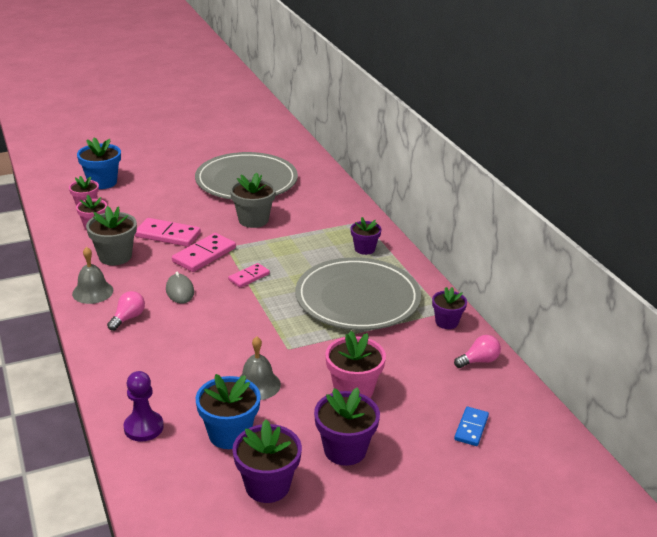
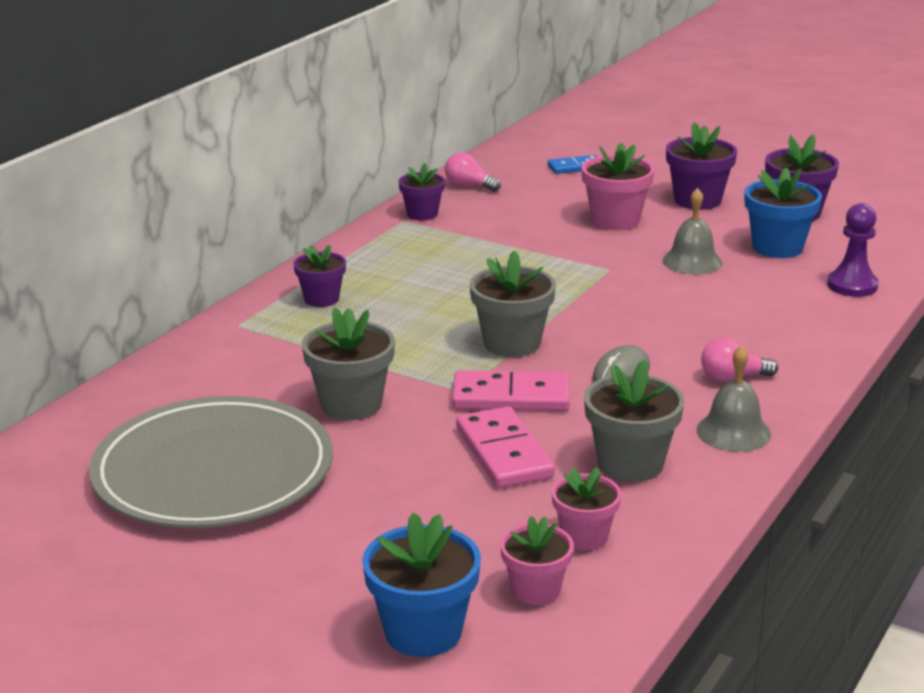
camera: 125 degrees left, 5 degrees down
(249, 277) = (512, 343): pink domino -> grey flower pot
(357, 298) = (450, 267): grey plate -> none

